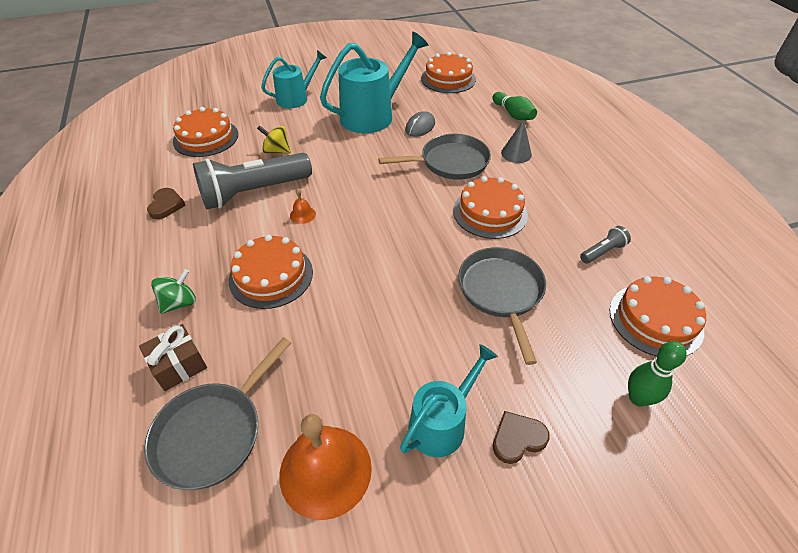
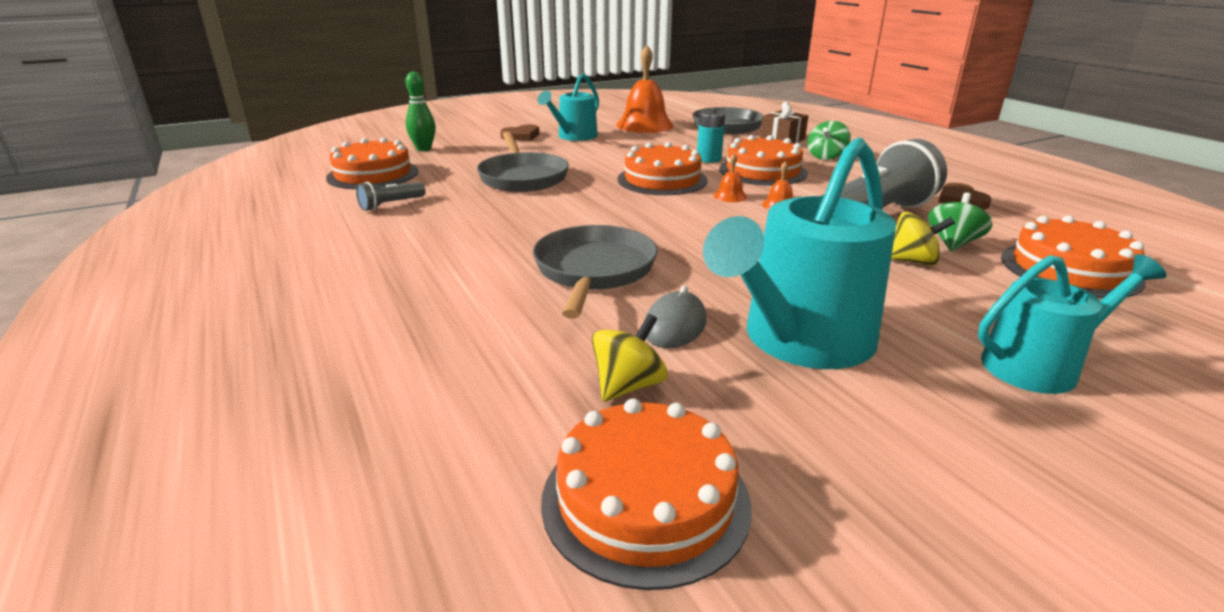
camera: 170 degrees right, 20 degrees down
(236, 162) = (953, 243): none -> green spinning top
(296, 98) = (1038, 366): turquoise watering can -> turquoise watering can turned 150 degrees counterclockwise
(304, 313) = (709, 159): none -> turquoise battery
(330, 232) = (730, 196): none -> orange bell
(446, 106) = (628, 386): none -> yellow spinning top
(450, 162) = (594, 271): grey pan -> grey pan turned 120 degrees clockwise
(490, 212) = (528, 223): orange cake -> orange cake (662, 180)
(513, 114) = (442, 379): green bowling pin -> none
(516, 153) = (465, 294): grey cone -> none

